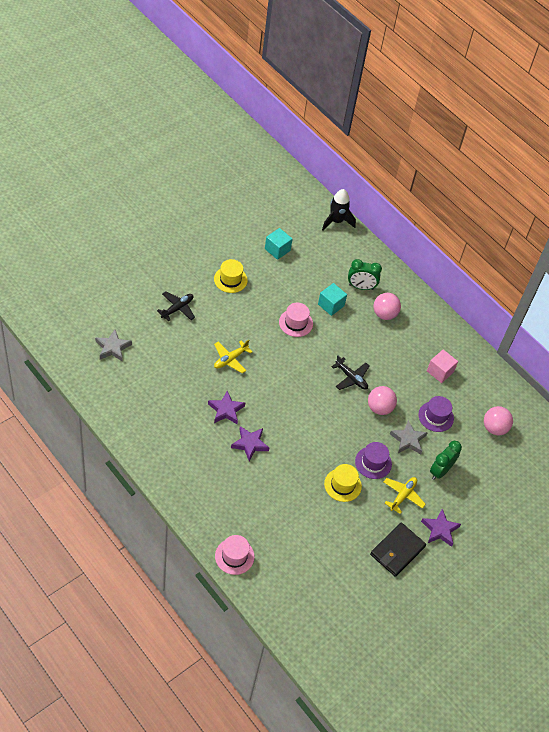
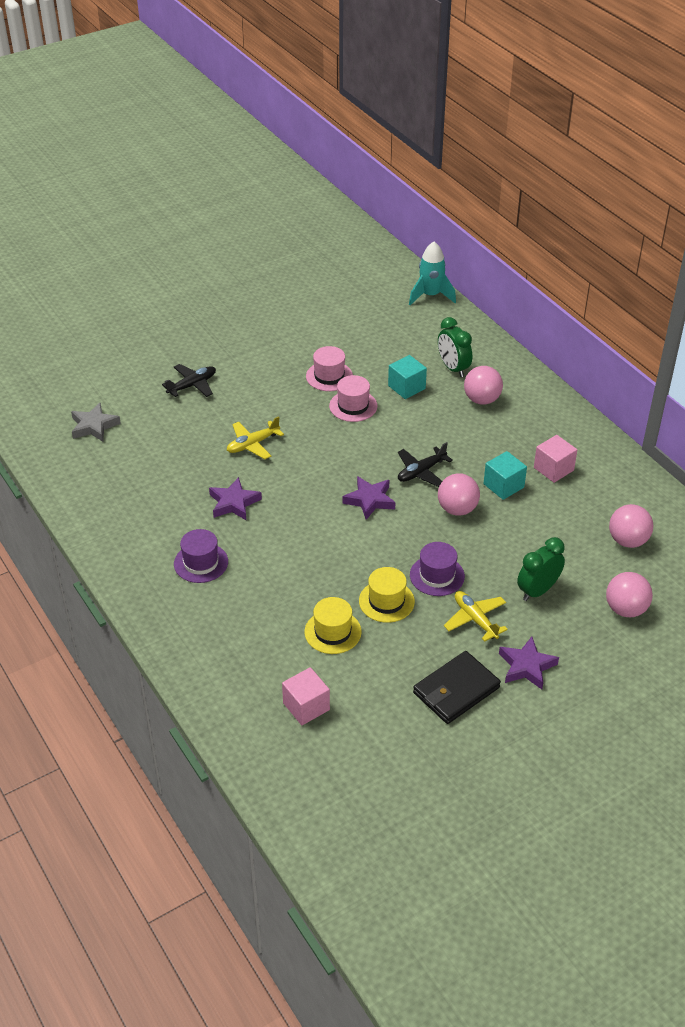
camera: 15 degrees right, 10 degrees down
(230, 279) = (272, 355): yellow hat -> yellow hat (333, 632)
(234, 556) = (207, 683): pink hat -> pink hat (329, 376)
(250, 444) = (259, 544): purple star -> purple star (369, 500)
(277, 249) = (343, 324): turquoise cube -> turquoise cube (503, 486)
(302, 569) = (306, 706): none -> pink cube
(336, 221) = (430, 295): black rocket -> turquoise rocket
(351, 378) = (421, 472): black plane -> black plane turned 90 degrees clockwise
(361, 287) = (453, 368): green clock -> green clock turned 45 degrees clockwise
(402, 496) = (475, 619): yellow plane -> yellow plane turned 75 degrees counterclockwise
(408, 440) = (494, 550): grey star -> none
(436, 416) = (540, 523): purple hat -> purple hat (201, 563)
(498, 482) = (625, 609): none -> pink ball

